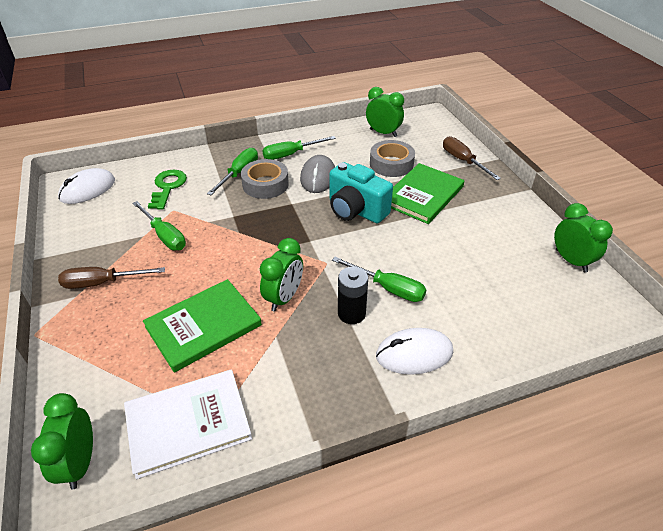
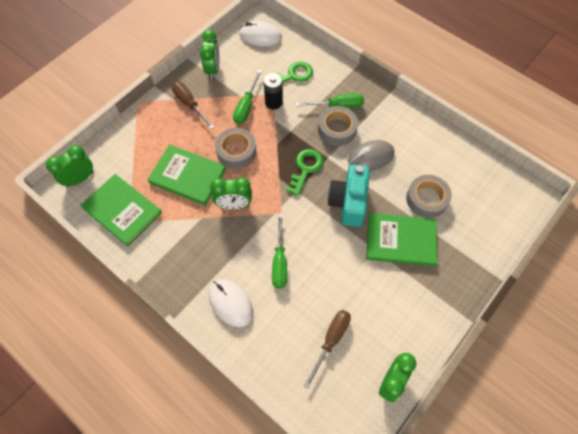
camera: 60 degrees right, 20 degrees up
(188, 423) = (122, 210): white book -> green book
(214, 267) = (236, 151): none -> grey tape
(290, 223) = (305, 168): none -> green key
(291, 154) = (386, 124): green screwdriver -> none
(351, 313) = (243, 250): black battery -> black battery (273, 102)
(383, 133) = (469, 172): green clock -> green clock (213, 69)
(463, 161) = (474, 252): brown screwdriver -> brown screwdriver (331, 341)

